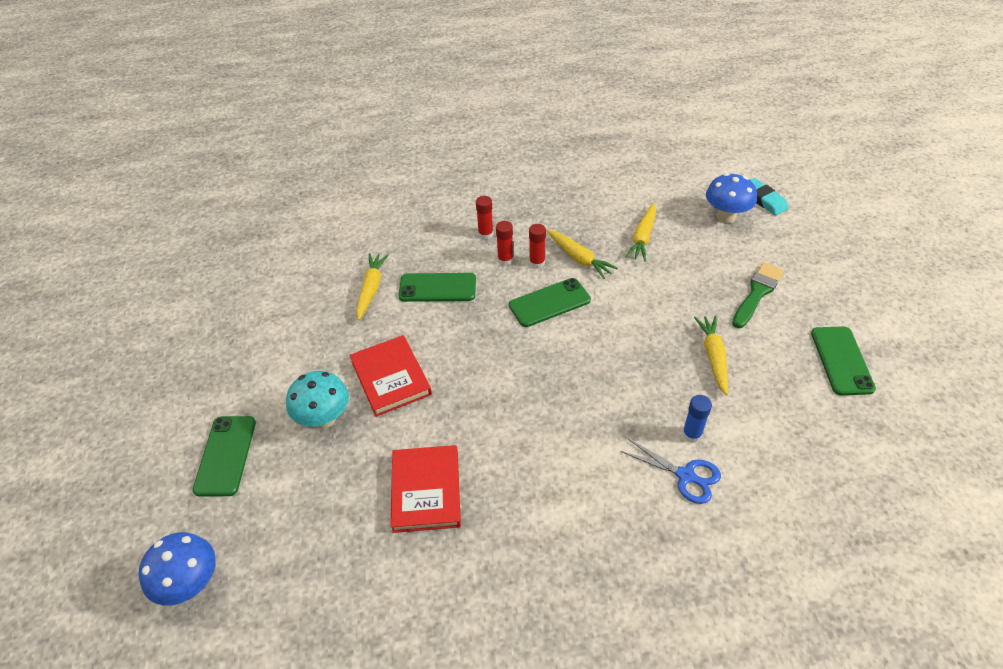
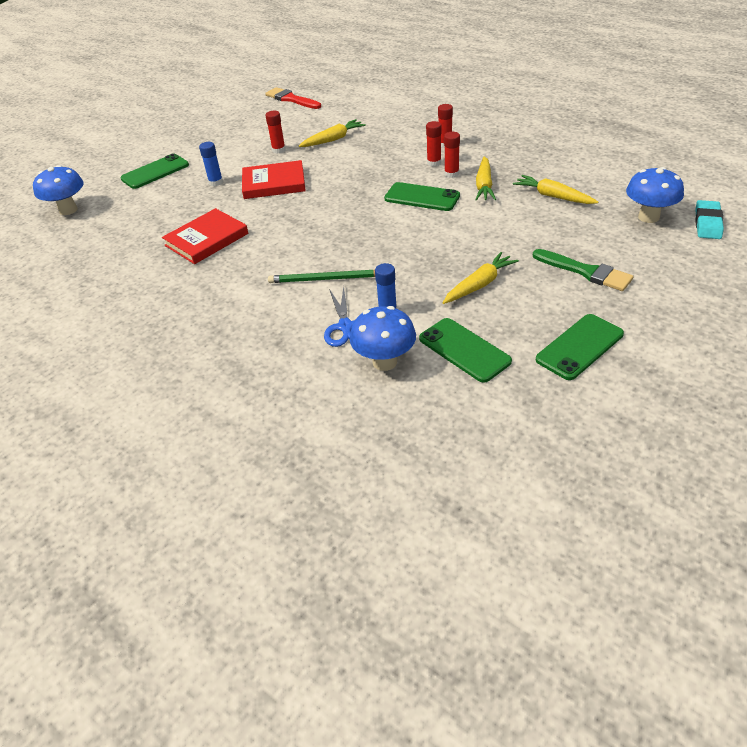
camera: 50 degrees right, 5 degrees down
(245, 265) = (291, 99): none -> red brush
(324, 419) = (216, 182): turquoise mushroom -> blue glue stick
(332, 336) = (278, 150): none -> red glue stick
(390, 378) = (274, 183): red book -> red book turned 60 degrees clockwise
(437, 288) = (369, 156): green phone -> green phone (464, 350)
(600, 444) = (325, 279): none -> green pencil
(643, 237) = (553, 196): yellow carrot -> yellow carrot turned 60 degrees clockwise
(757, 293) = (585, 272): green brush -> green brush turned 45 degrees clockwise
(758, 482) = (384, 362): none -> blue mushroom

